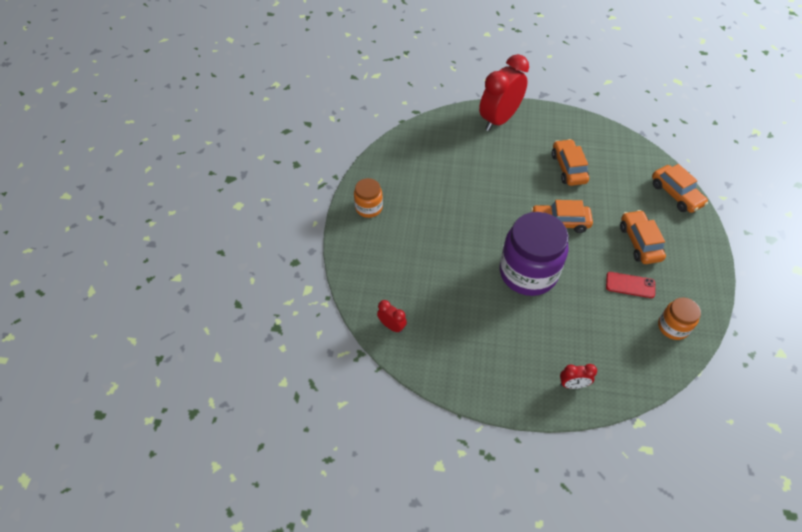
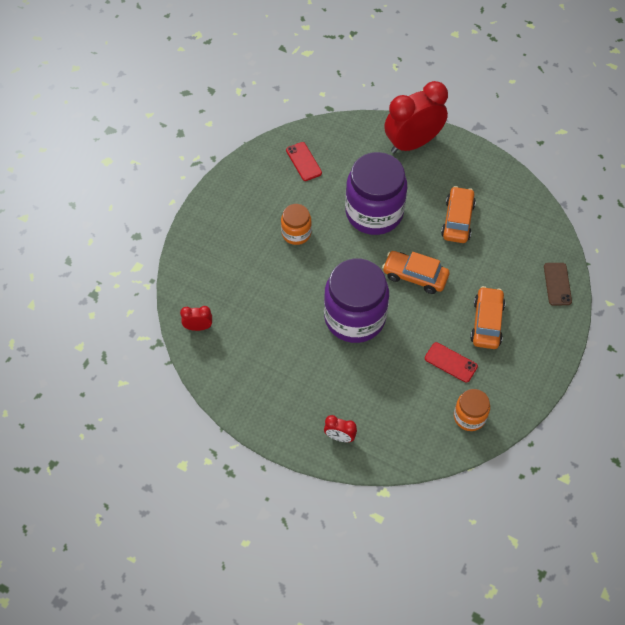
camera: 20 degrees right, 5 degrees up
(369, 208) = (230, 202): orange jar -> orange jar (296, 233)
(392, 326) = (198, 327): red clock -> red clock turned 60 degrees counterclockwise
(416, 158) = (303, 161): none -> red phone
(497, 181) = (374, 212): none -> purple jar
(676, 194) = (557, 284): orange car -> brown phone

